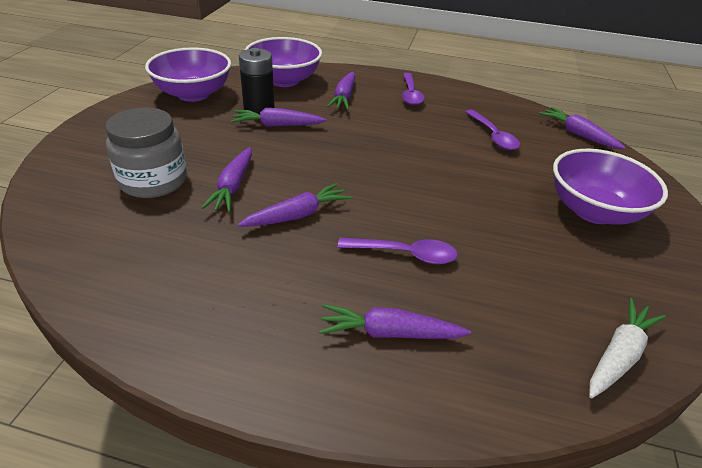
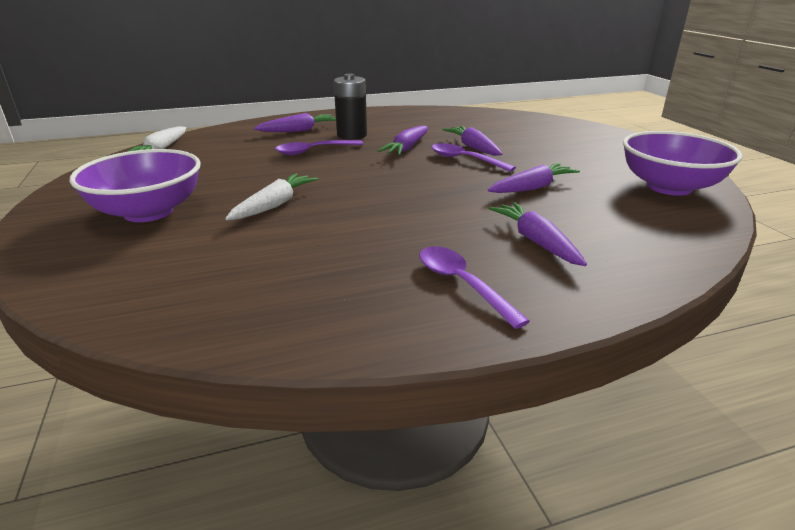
camera: 150 degrees right, 10 degrees down
(153, 181) = (525, 138): grey jar -> none
(259, 108) = (584, 196): black battery -> black battery (352, 135)
(284, 80) = (647, 237): purple bowl -> none
(484, 180) = (274, 205): none -> white carrot
(493, 136) = (283, 257): purple spoon -> purple spoon (464, 160)
(578, 134) = (133, 310): purple carrot -> none

